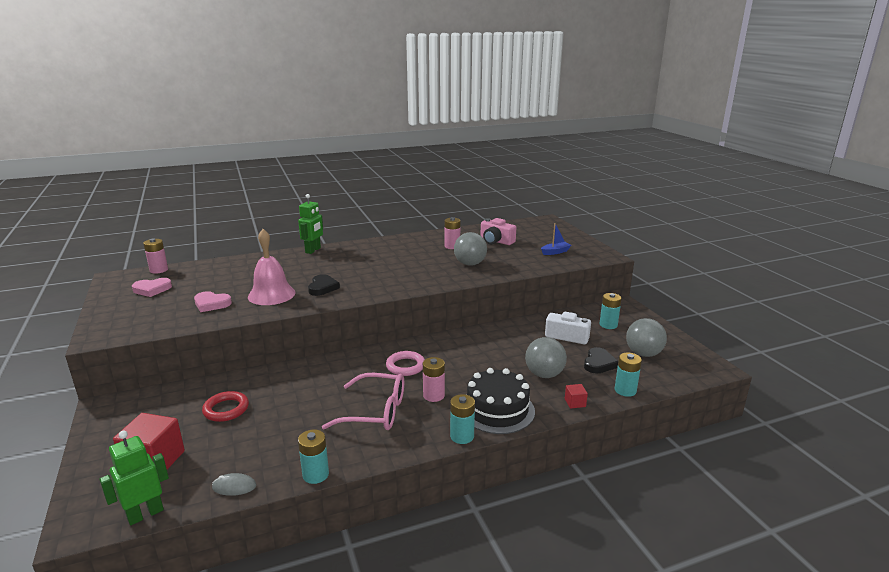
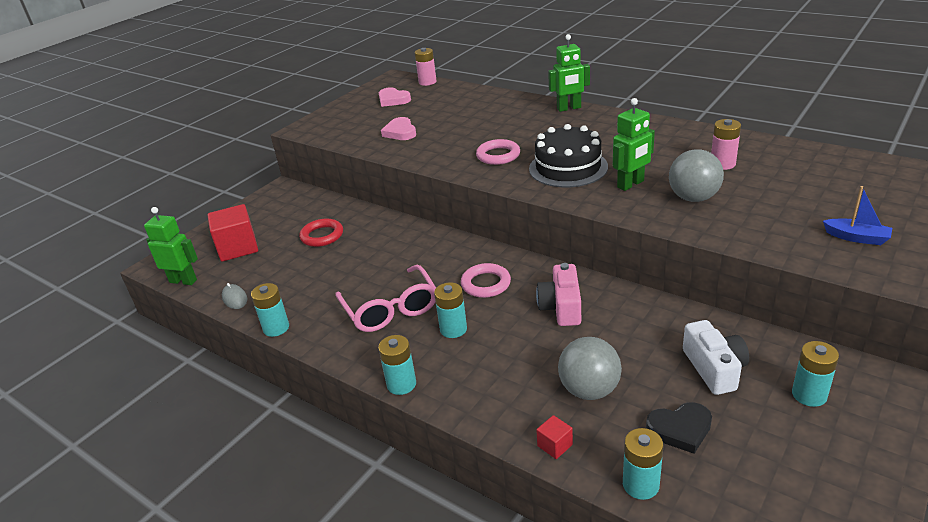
camera: 60 degrees right, 10 degrees up
(271, 294) = (451, 143): pink bell -> none
(322, 287) = (498, 155): black heart -> pink ring
(430, 270) = (631, 184): none -> green robot
(433, 395) = (453, 329): pink battery -> turquoise battery
(496, 241) = (799, 181): pink camera -> pink camera (561, 307)
(497, 410) = (473, 386): black cake -> black cake (568, 167)
(643, 354) = (773, 467): grey ball -> none

